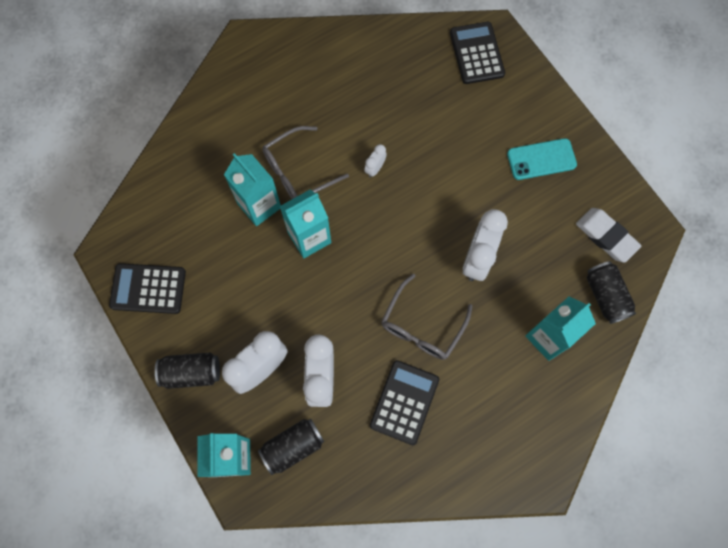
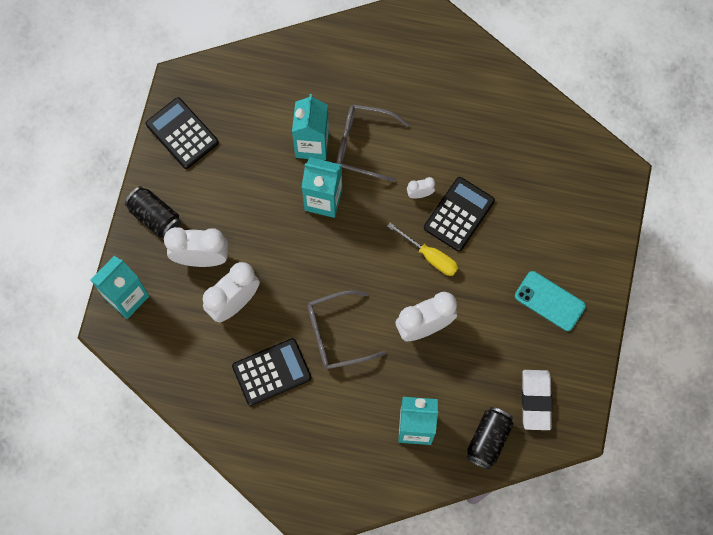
camera: 45 degrees right, 0 degrees up
(293, 446) = (171, 328): black can -> none
(428, 206) = (430, 256): none -> yellow screwdriver
(476, 53) = (588, 177): black calculator -> black calculator (459, 214)

